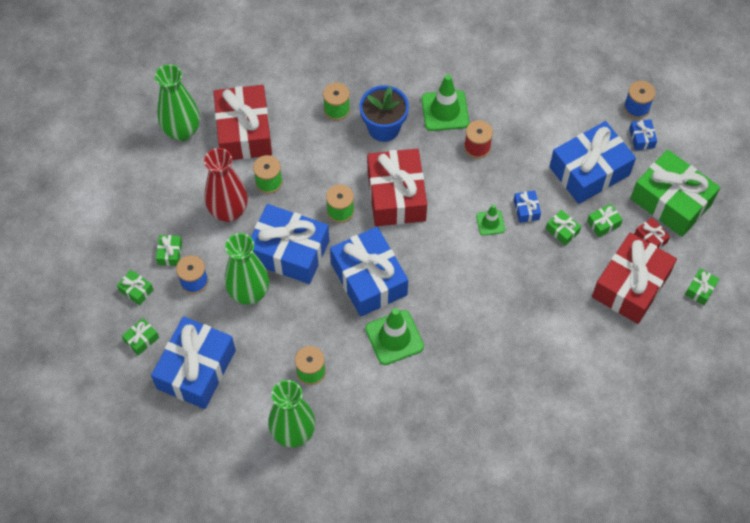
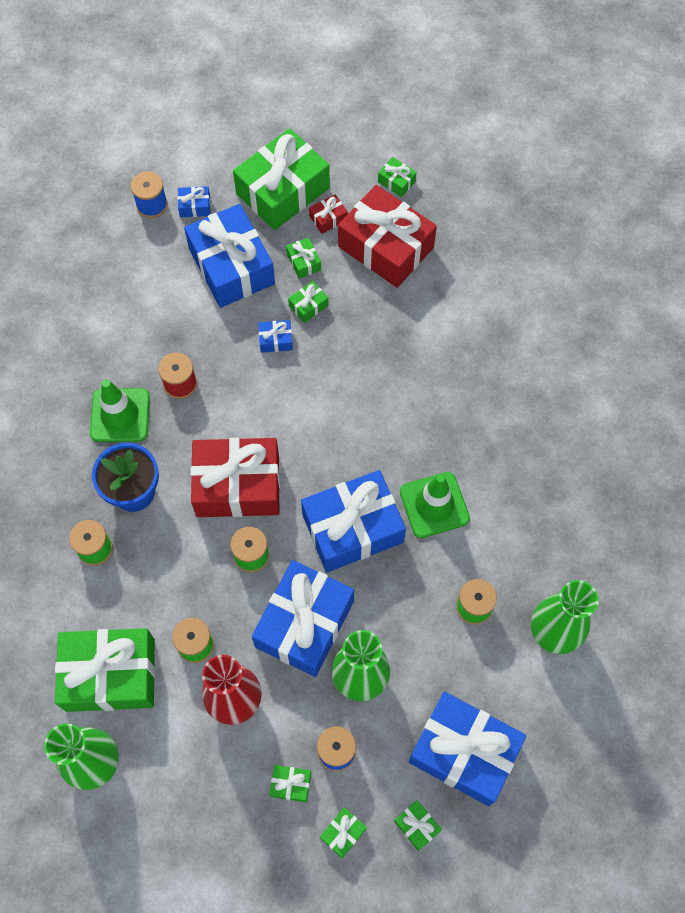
camera: 85 degrees left, 5 degrees up
(244, 132) = (110, 675): red gift -> green gift
(490, 223) = (289, 381): green traffic cone -> none

